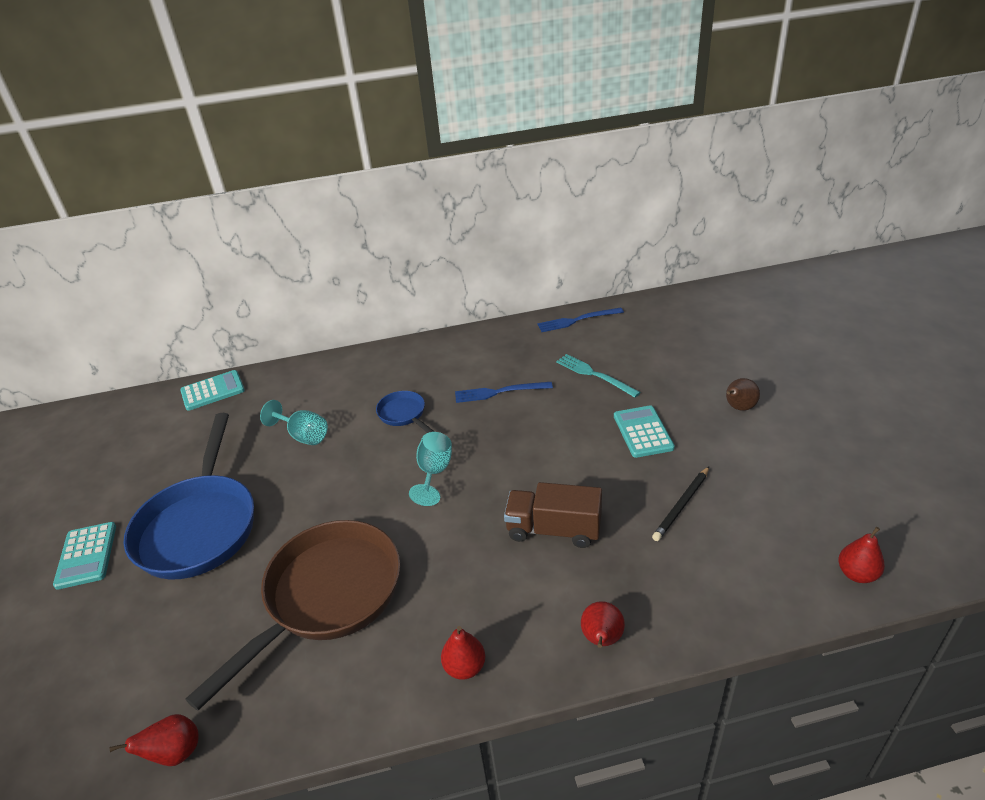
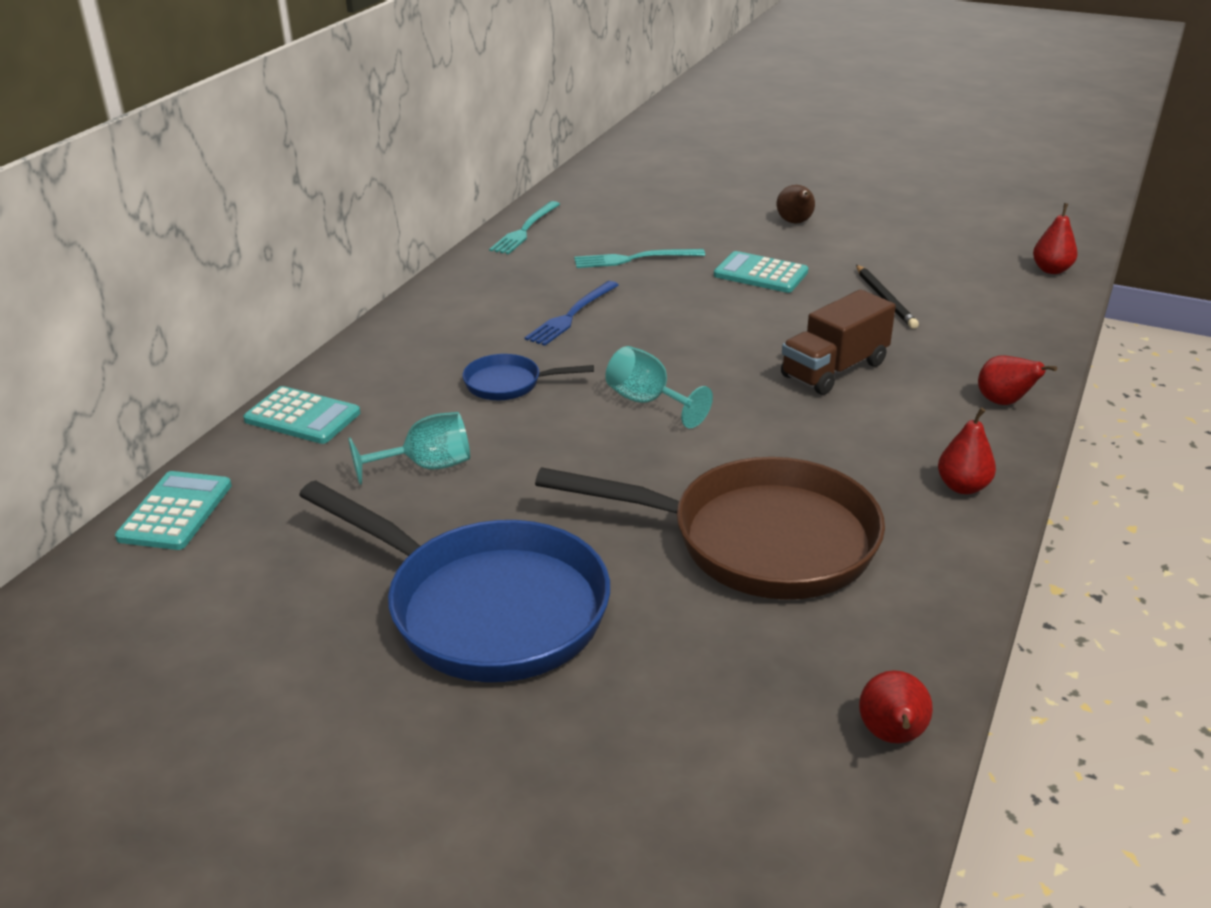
camera: 55 degrees left, 5 degrees down
(86, 555) = (392, 743): turquoise calculator -> turquoise calculator (302, 416)
(327, 596) = (759, 541): brown pan -> brown pan turned 120 degrees clockwise
(577, 320) = (525, 230): blue fork -> turquoise fork

